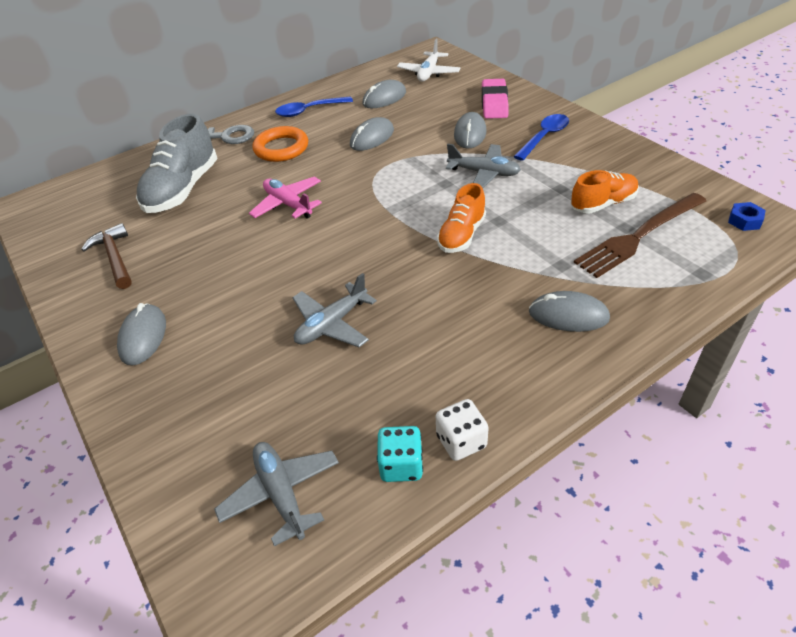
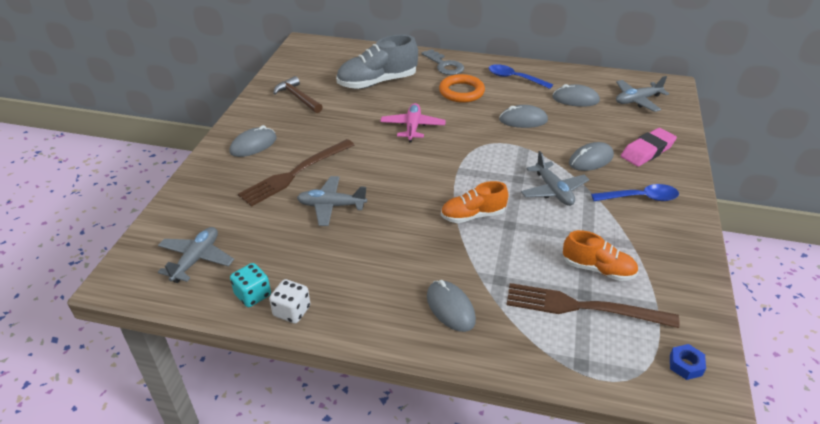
camera: 45 degrees right, 5 degrees down
(115, 258) = (298, 97): brown hammer -> brown hammer turned 60 degrees counterclockwise
(242, 325) = (295, 173): none -> brown fork
(428, 73) = (637, 100): white plane -> grey plane

